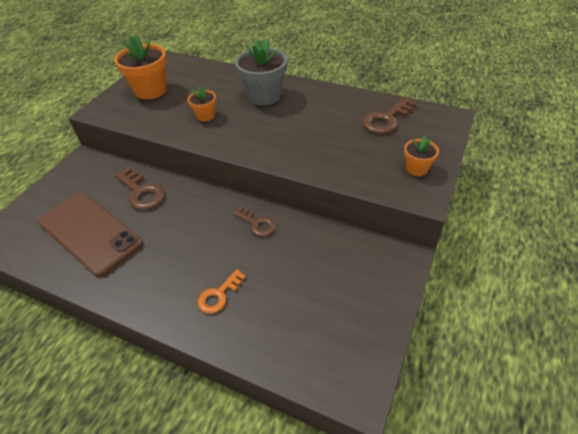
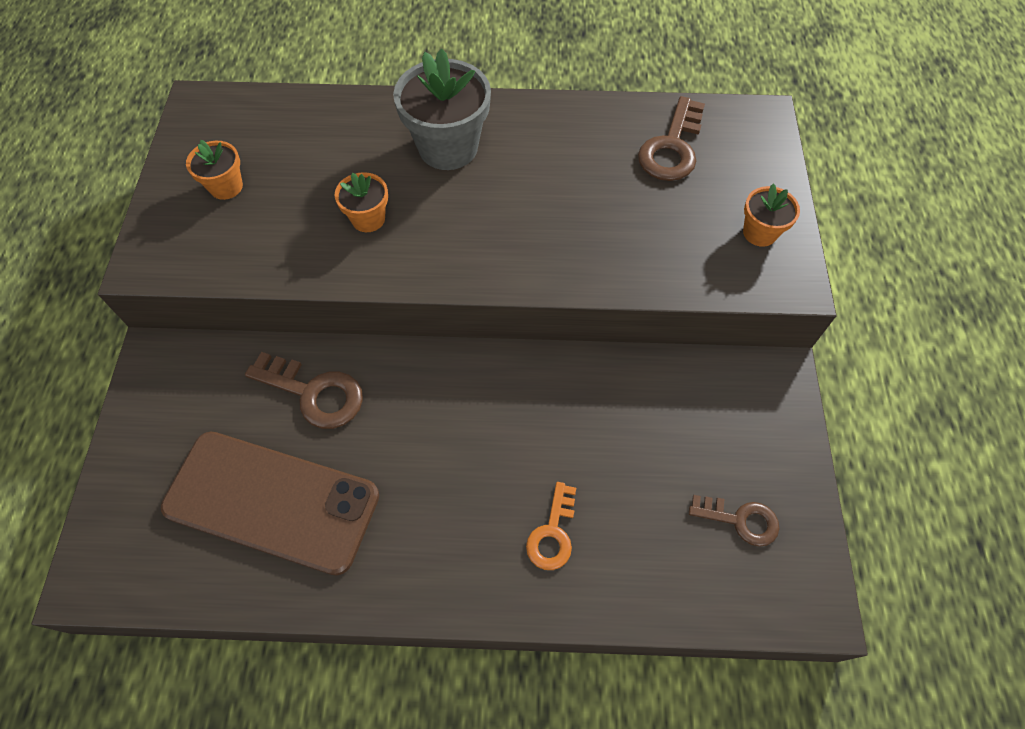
camera: 25 degrees left, 15 degrees up
(150, 90) = (226, 187): orange flower pot -> orange flower pot, size x0.53
(257, 224) = (542, 390): brown key -> brown key (740, 520)

